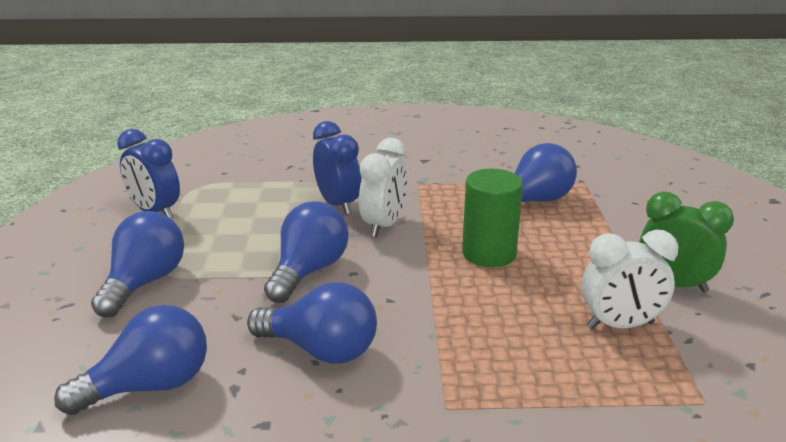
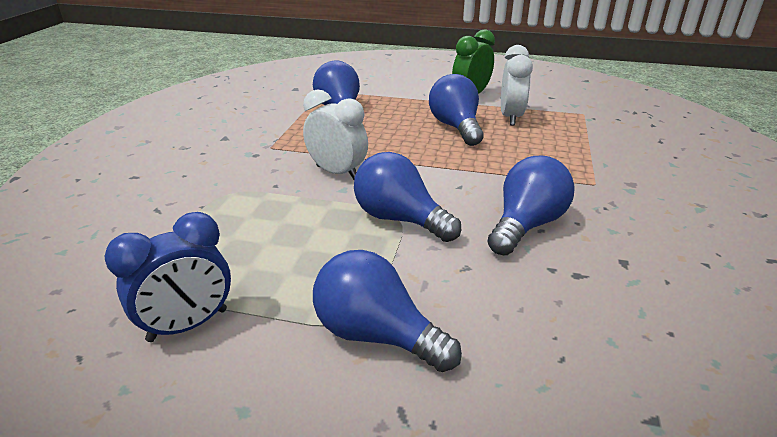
camera: 75 degrees left, 5 degrees up
(149, 386) = (578, 329): blue light bulb -> blue light bulb (456, 127)
(338, 204) = (278, 190): blue clock -> none
(489, 253) = (408, 139): green cylinder -> none

